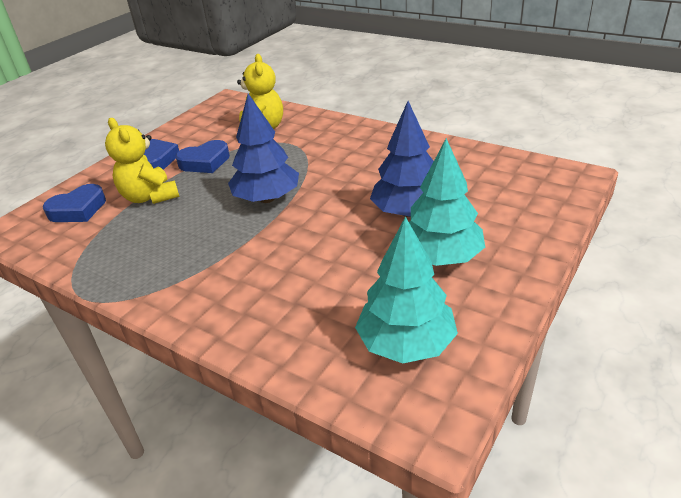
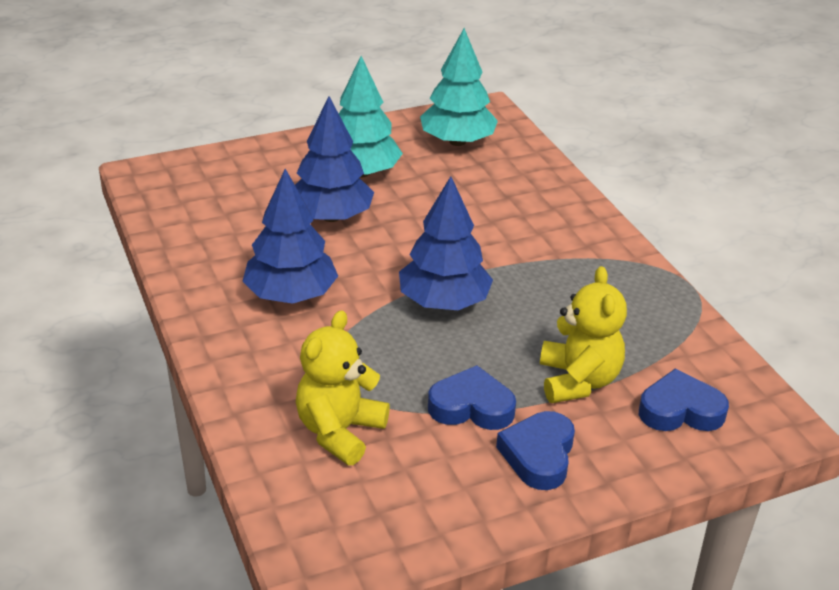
camera: 150 degrees left, 0 degrees up
(362, 161) = (291, 295): none -> blue tree

